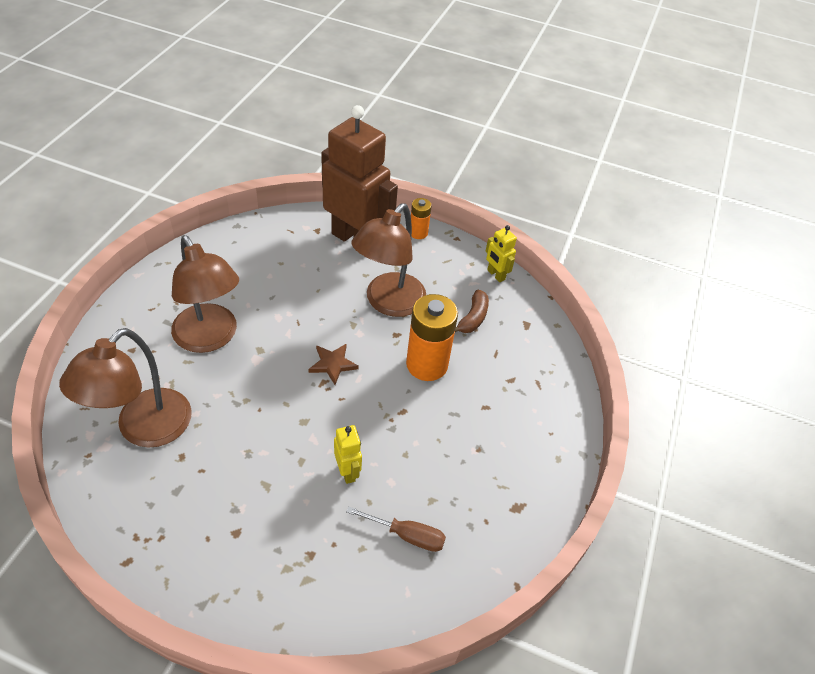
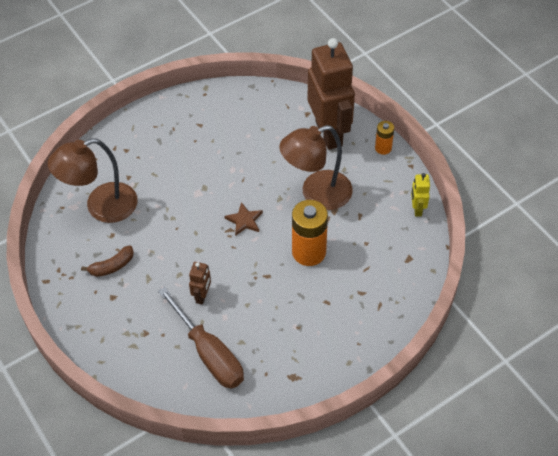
camera: 40 degrees right, 5 degrees up
(210, 338) = (178, 164): brown lamp -> none
(347, 472) = (202, 296): yellow robot -> brown robot
(407, 535) = (210, 354): brown screwdriver -> brown screwdriver, size x1.79
(473, 318) = (370, 234): brown banana -> brown banana (112, 266)

